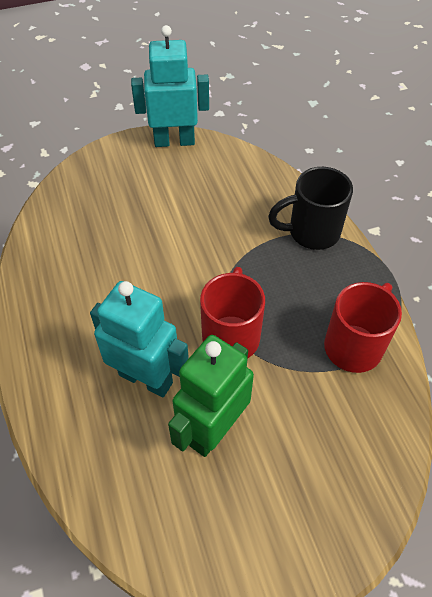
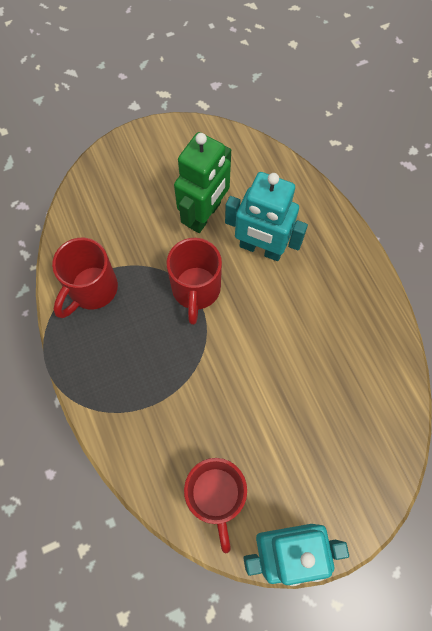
camera: 175 degrees right, 15 degrees up
(225, 172) = (216, 496): none -> red mug
(311, 232) = (120, 412): black mug -> none

